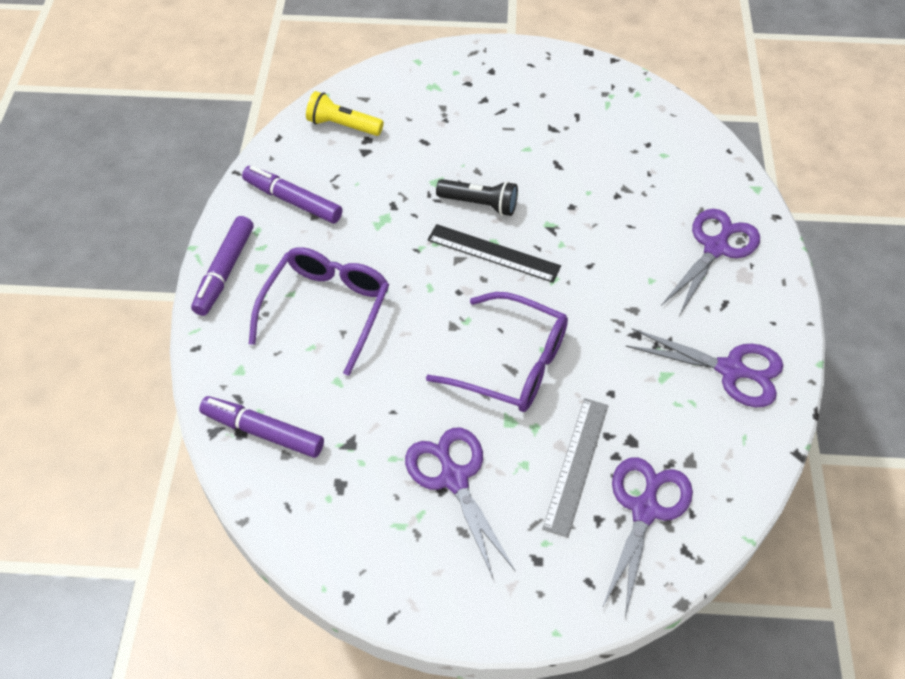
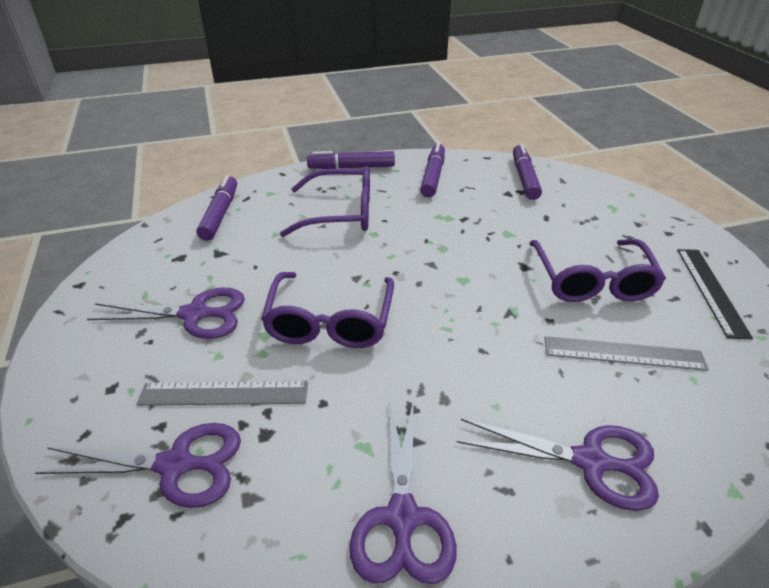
camera: 70 degrees right, 15 degrees down
(342, 125) = (524, 178): yellow flashlight -> purple marker
(454, 479) = (194, 314): purple scissors -> purple scissors turned 45 degrees clockwise
(480, 204) = (502, 262): black flashlight -> none
(493, 253) = (452, 282): black ruler -> black ruler (711, 290)
(536, 156) = (592, 282): none -> purple glasses
(625, 180) = (623, 353): none -> grey ruler

